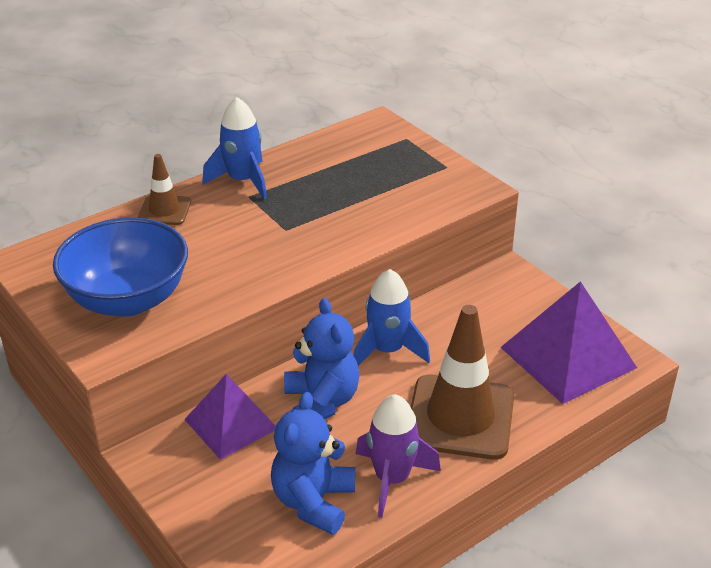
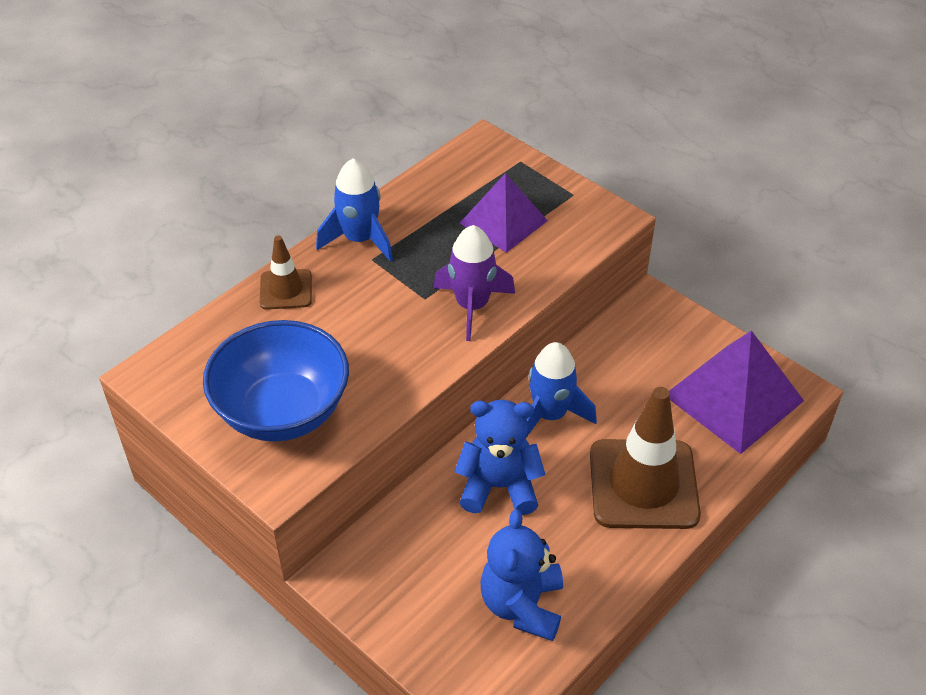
camera: 10 degrees left, 10 degrees up
(231, 424) = (412, 526): purple pyramid -> purple pyramid (503, 222)
(322, 402) = (499, 486): blue teddy bear -> blue teddy bear turned 60 degrees counterclockwise
(392, 479) = (593, 566): purple rocket -> purple rocket (472, 306)

